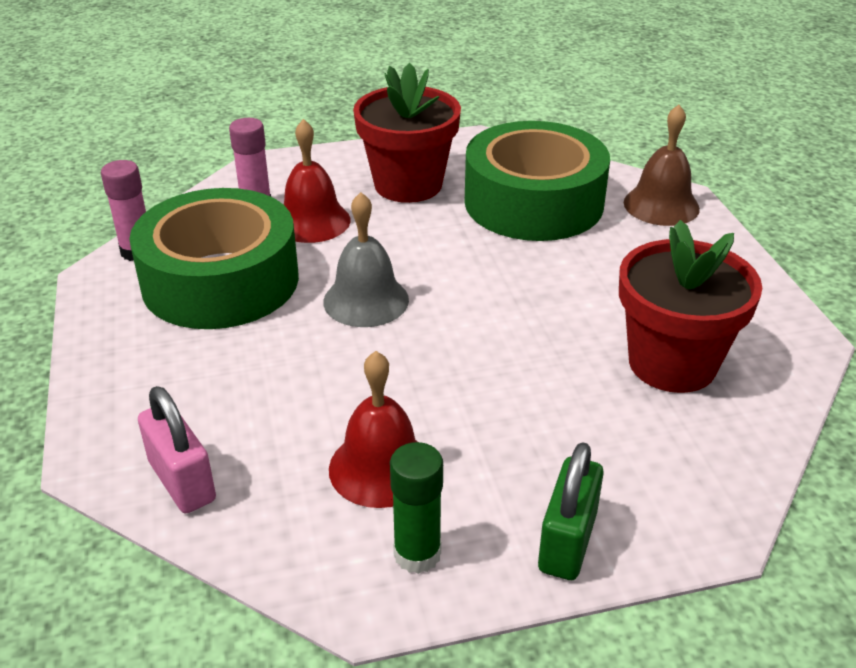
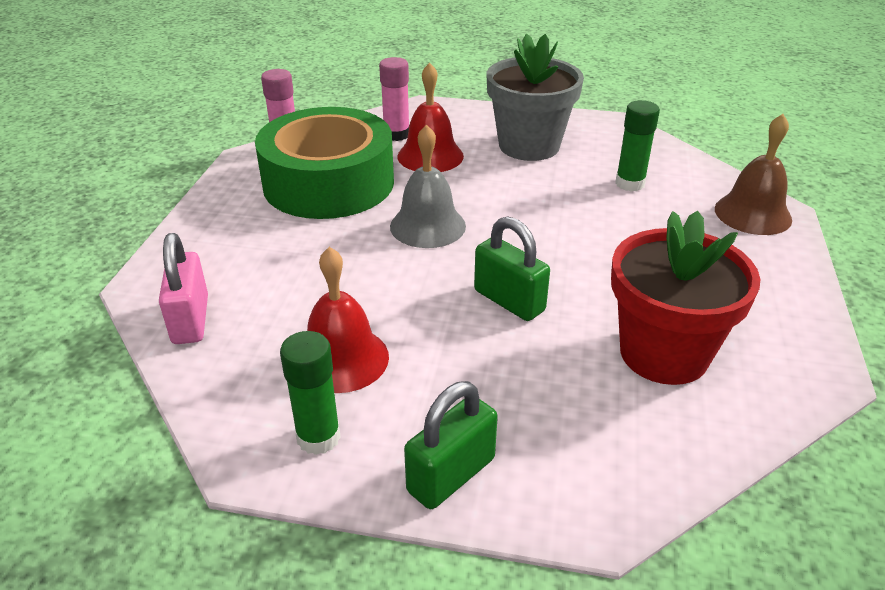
camera: 25 degrees right, 0 degrees up
(408, 185) = (529, 146): red flower pot -> grey flower pot
(502, 355) = (509, 301): none -> green padlock
(533, 202) = (630, 183): green tape -> green glue stick

